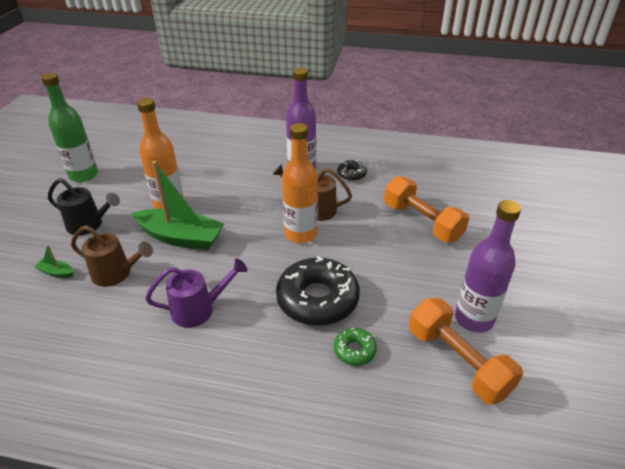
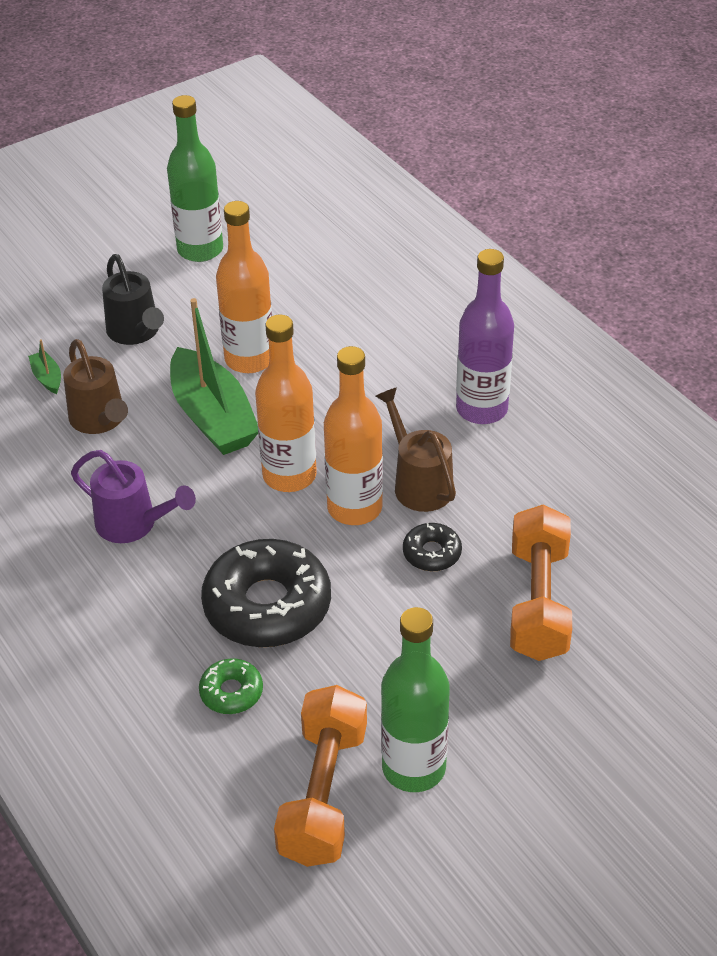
camera: 45 degrees right, 5 degrees up
(253, 239) = (289, 475): none -> orange bottle
(351, 174) = (543, 462): black donut -> black donut (432, 553)
(473, 319) = (413, 767): purple bottle -> green bottle

